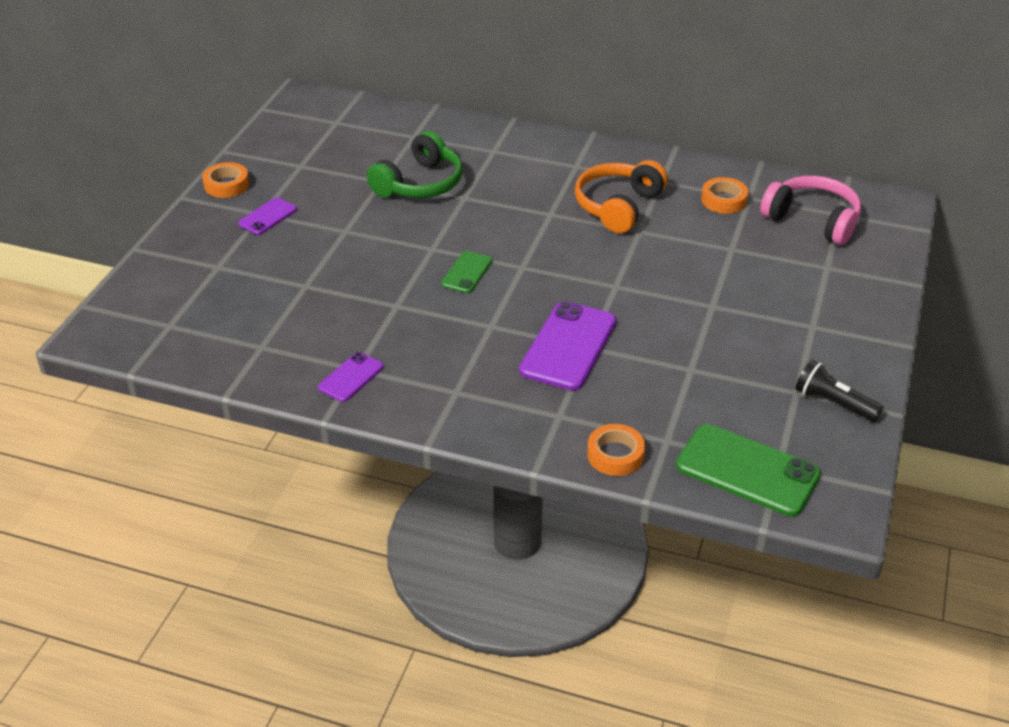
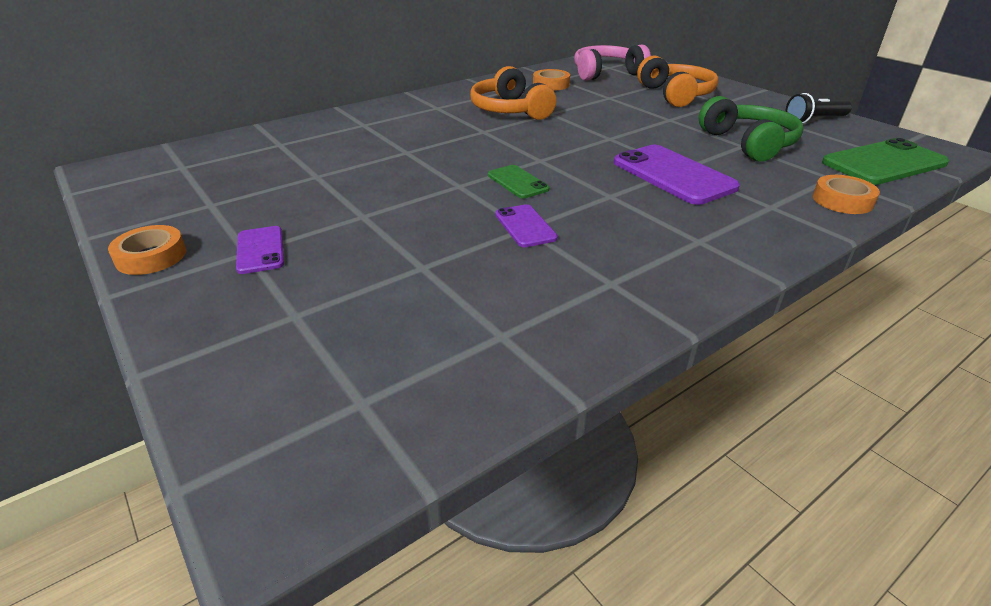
camera: 55 degrees left, 5 degrees down
(351, 377) = (624, 291): purple phone -> purple phone (525, 226)
(420, 183) = (353, 162): green headphones -> green headphones (748, 143)
(798, 288) = (675, 95): none -> orange headphones

